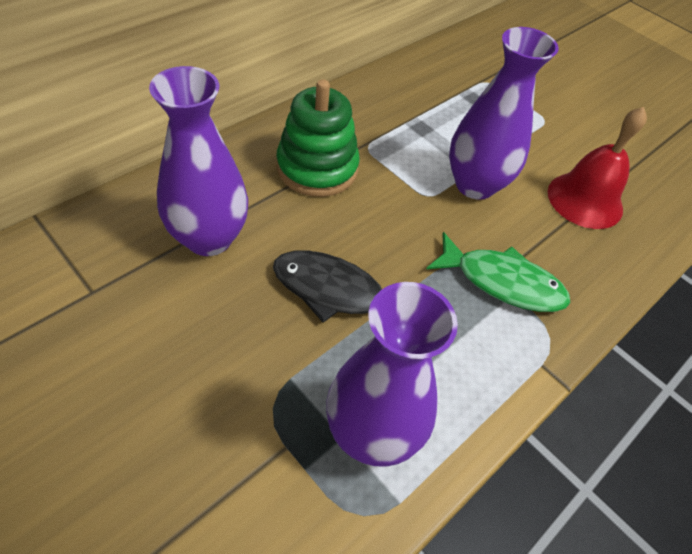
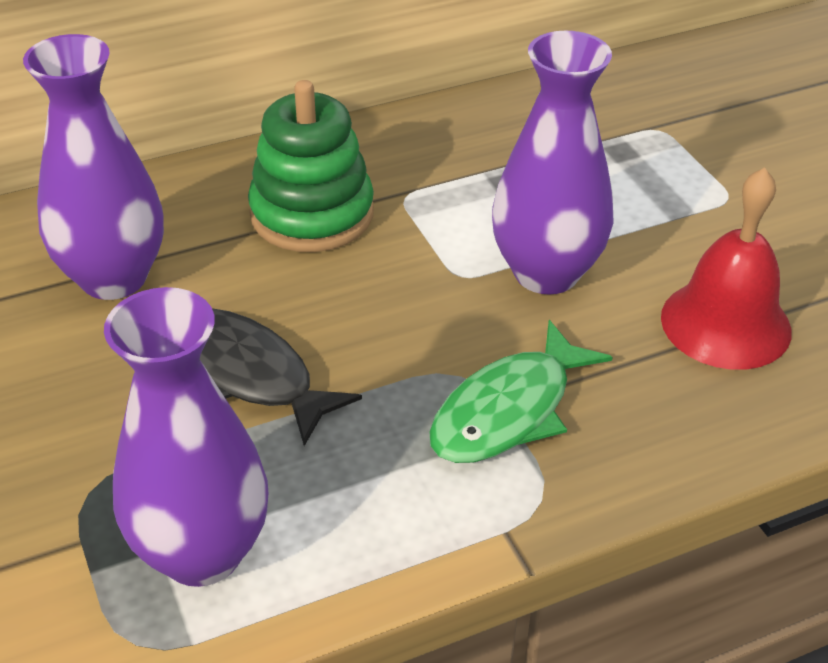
camera: 25 degrees right, 10 degrees down
(502, 282) = (509, 410): green fish -> green fish turned 90 degrees clockwise

